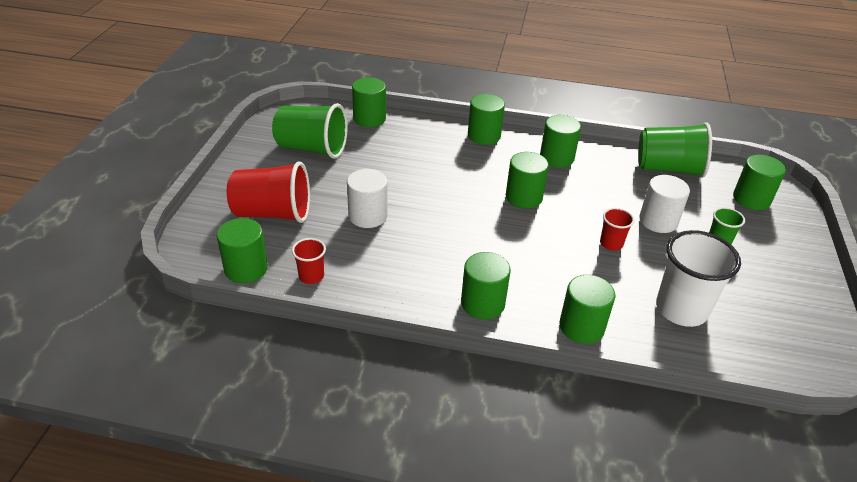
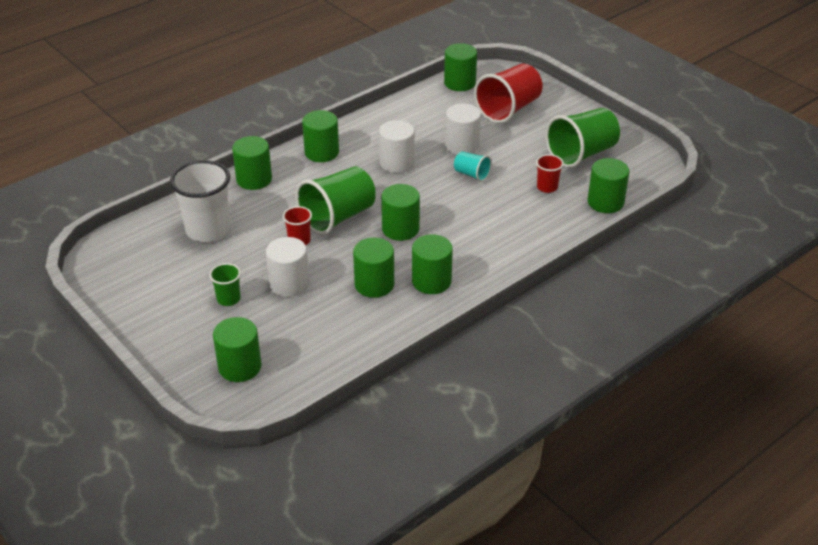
camera: 130 degrees right, 0 degrees up
(311, 276) = (425, 102): red cup -> red cup (547, 187)
(406, 192) = (471, 174): none -> turquoise cup
(440, 243) = (397, 163): none -> white cylinder
(484, 136) = (511, 256): green cylinder -> green cylinder (374, 284)
(668, 169) = (337, 345): green cup -> green cup (338, 217)

